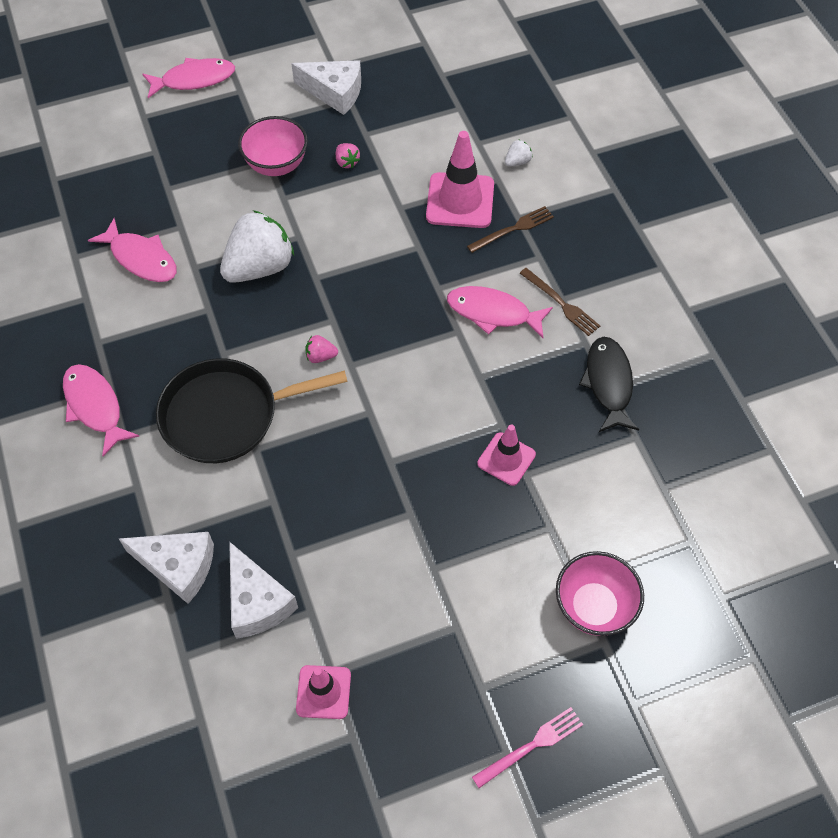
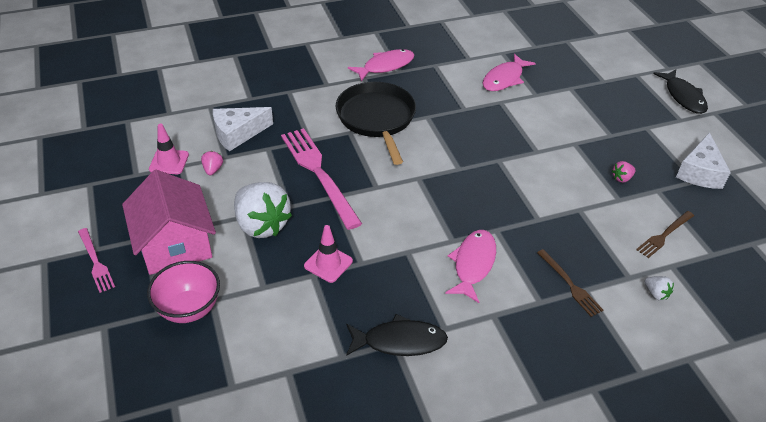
camera: 90 degrees right, 15 degrees down
(178, 567) = (269, 102): white cheese -> none
(194, 80) = (683, 97): pink fish -> black fish
(260, 267) = (504, 132): white strawberry -> white strawberry (261, 225)
(276, 165) = (607, 139): pink bowl -> none
(321, 356) = (425, 162): pink strawberry -> pink strawberry (213, 169)
(345, 481) = (319, 174): none -> pink fork
(460, 201) = (596, 249): pink traffic cone -> none
(490, 646) = (175, 244): none -> pink house
(560, 303) = (488, 313): brown fork -> brown fork (664, 235)

